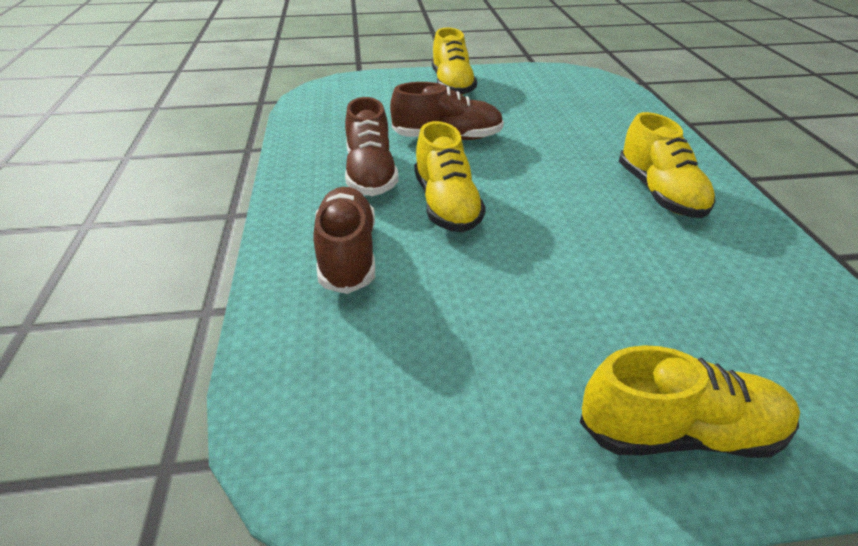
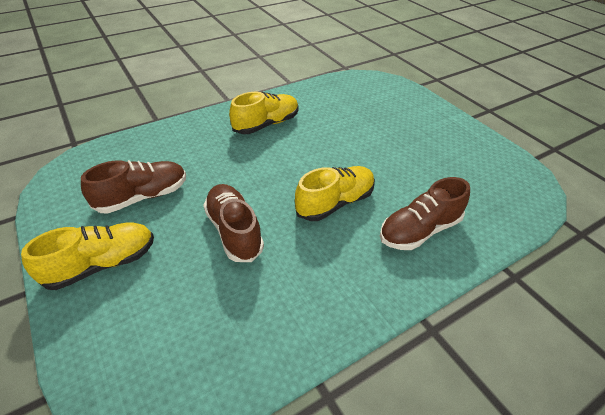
camera: 115 degrees left, 5 degrees up
(370, 174) = (321, 258): brown shoe -> brown shoe (143, 197)
(679, 432) = (426, 113): yellow shoe -> none

